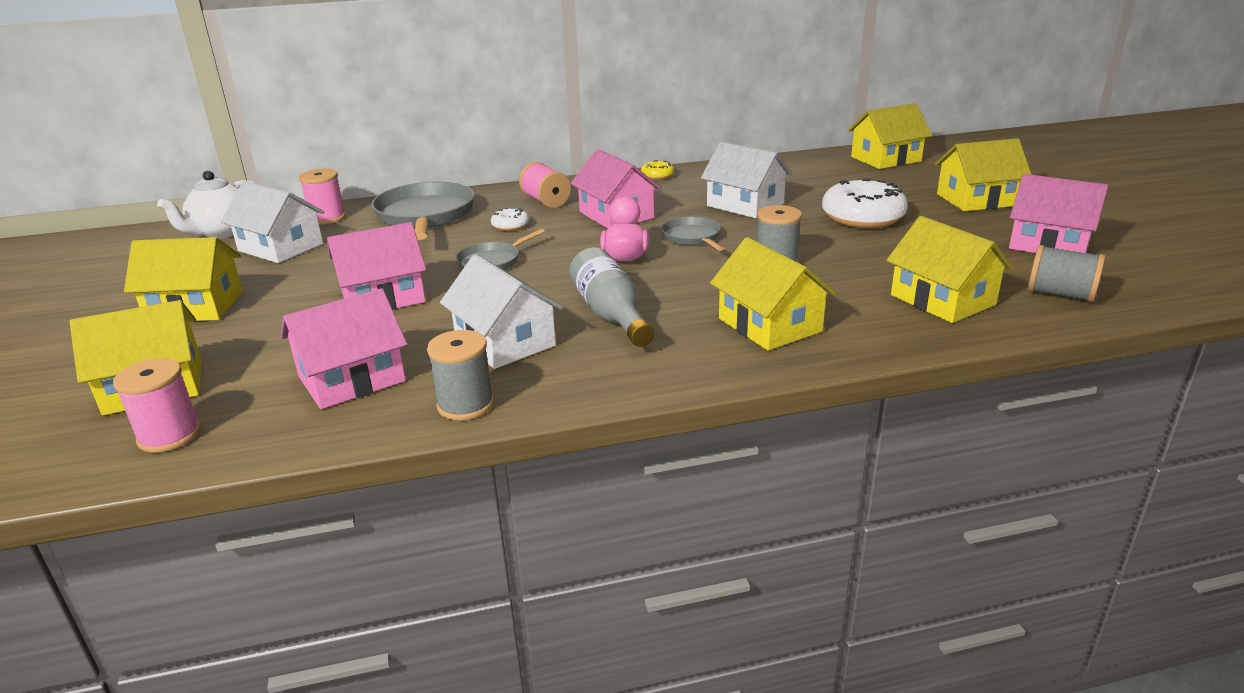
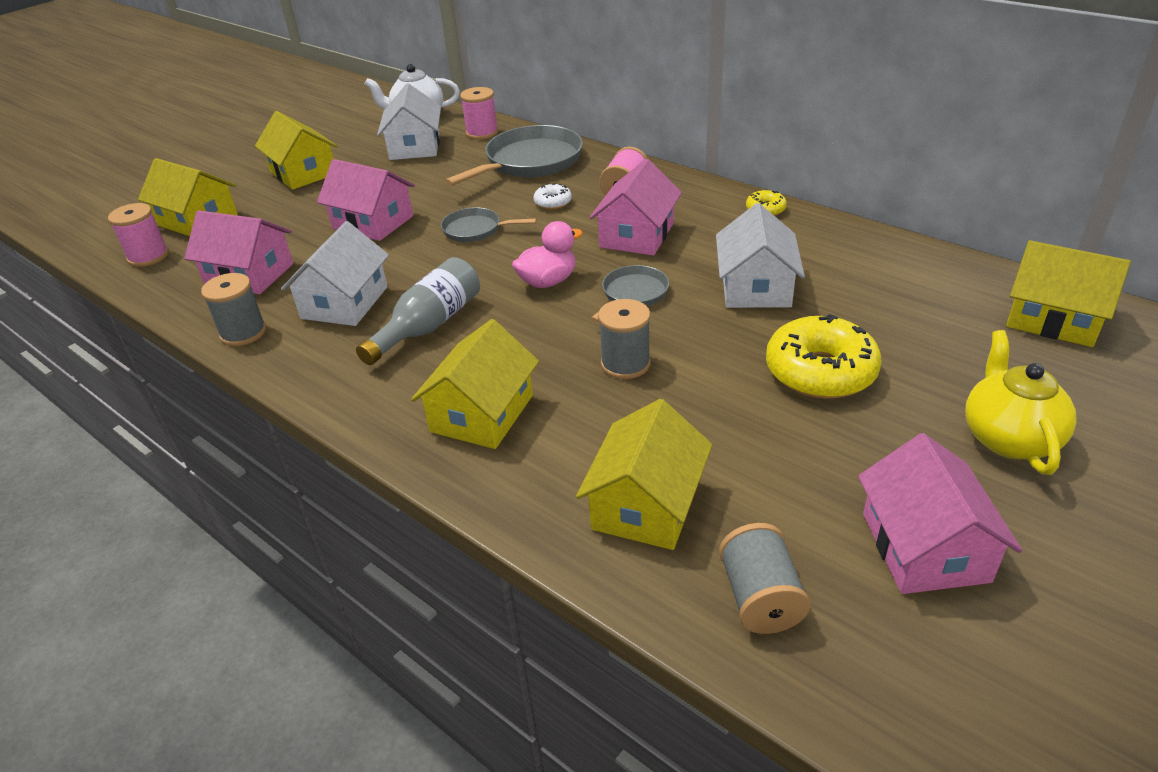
camera: 55 degrees right, 10 degrees up
(862, 217) = (820, 372): white donut -> yellow donut
(976, 200) = (1008, 438): yellow house -> yellow teapot

